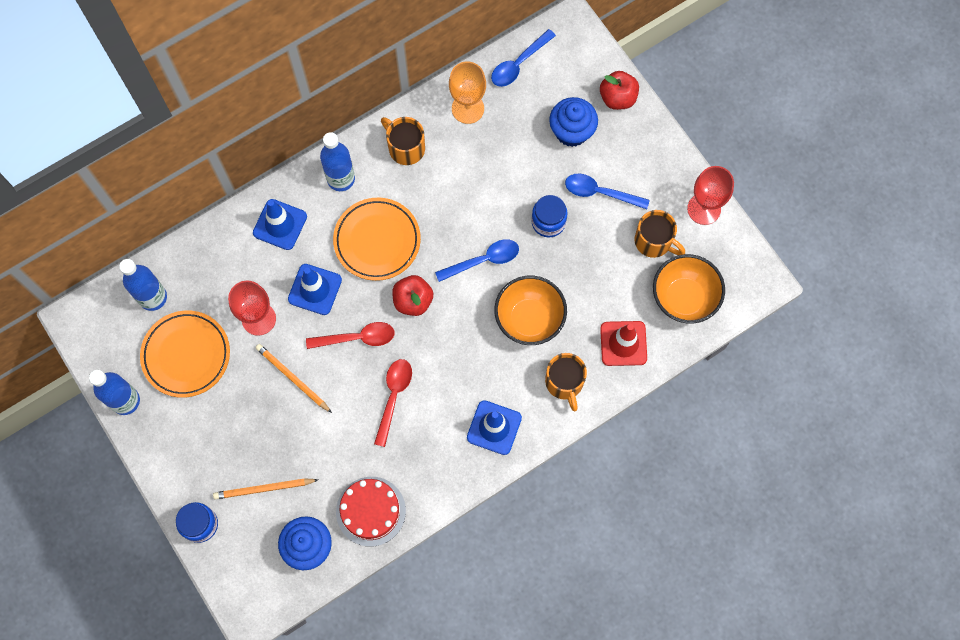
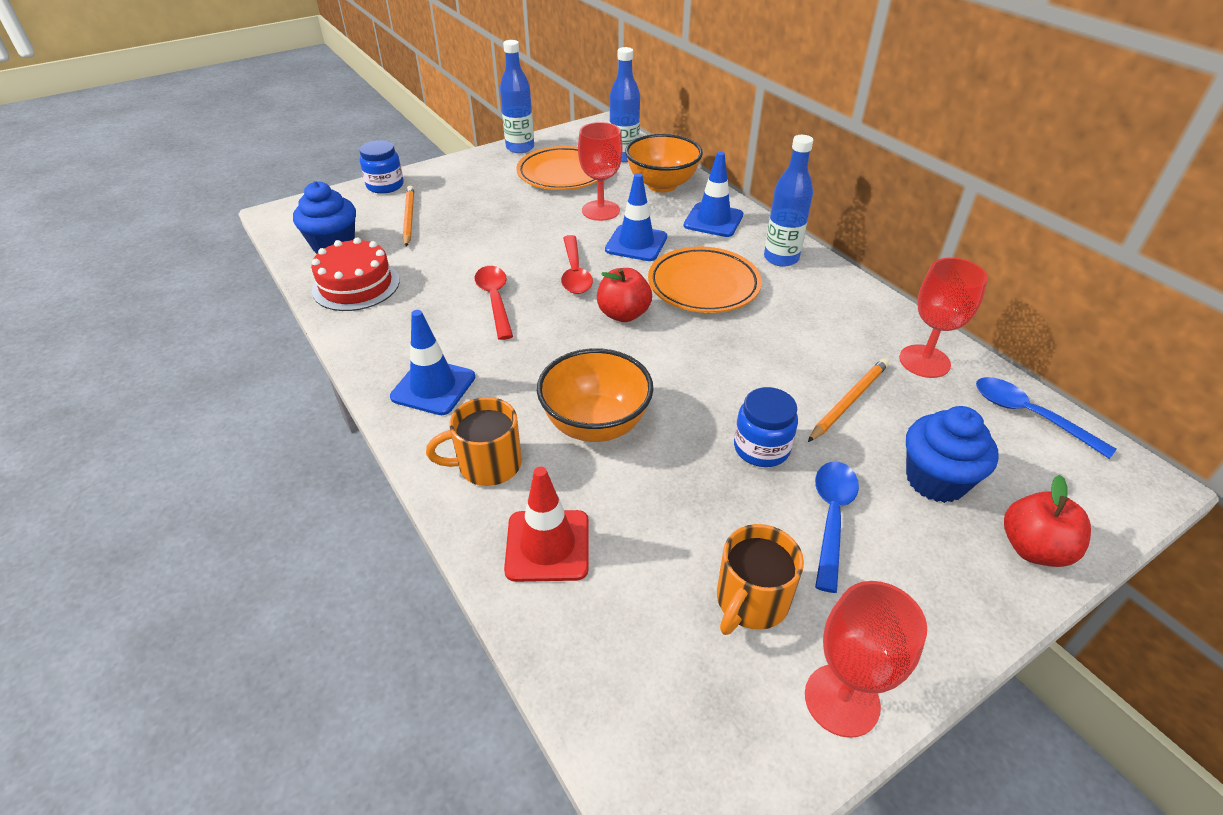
camera: 90 degrees right, 30 degrees down
(292, 378) = (530, 231): orange pencil -> orange pencil (849, 401)
(393, 397) = (495, 300): red spoon -> red spoon turned 120 degrees counterclockwise
(405, 148) = (840, 306): orange mug -> none
(467, 108) = (924, 361): orange goblet -> red goblet
(483, 260) = (687, 377): blue spoon -> none
(683, 298) = (635, 651): orange bowl -> orange bowl (662, 185)

